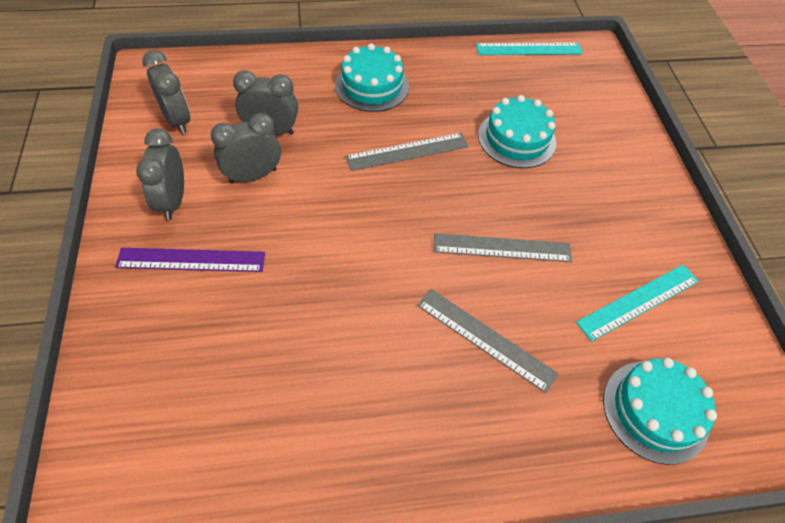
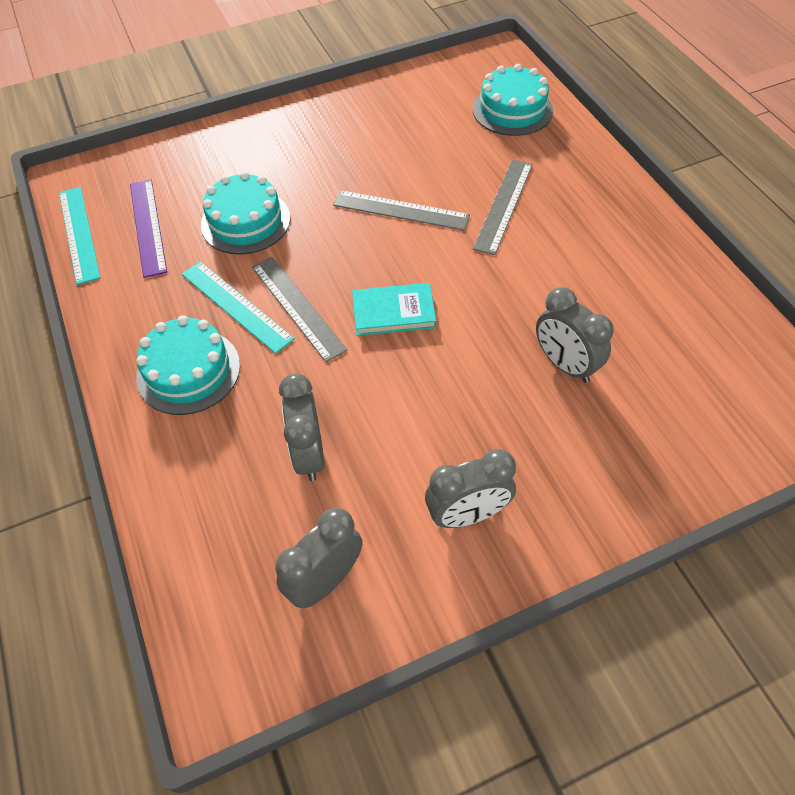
camera: 100 degrees left, 0 degrees up
(191, 260) = (539, 455): purple ruler -> purple ruler (148, 226)
(253, 176) = (392, 444): grey clock -> grey clock (565, 365)
(377, 209) = (393, 312): none -> turquoise book
(502, 248) = (401, 210): grey ruler -> grey ruler turned 60 degrees counterclockwise
(639, 301) = (418, 123): turquoise ruler -> turquoise ruler (236, 305)

